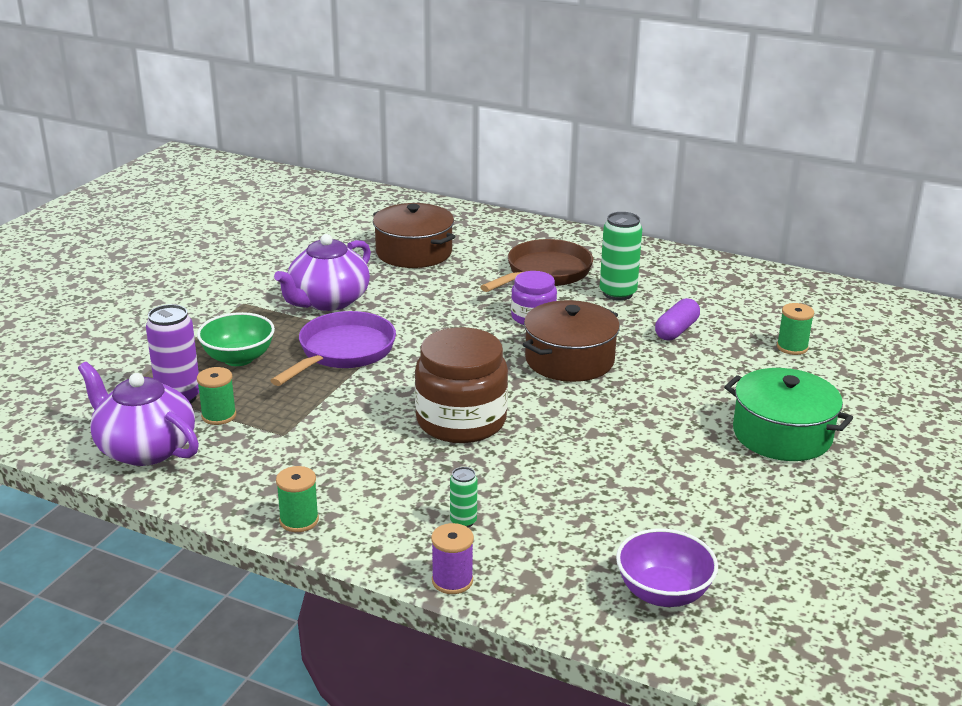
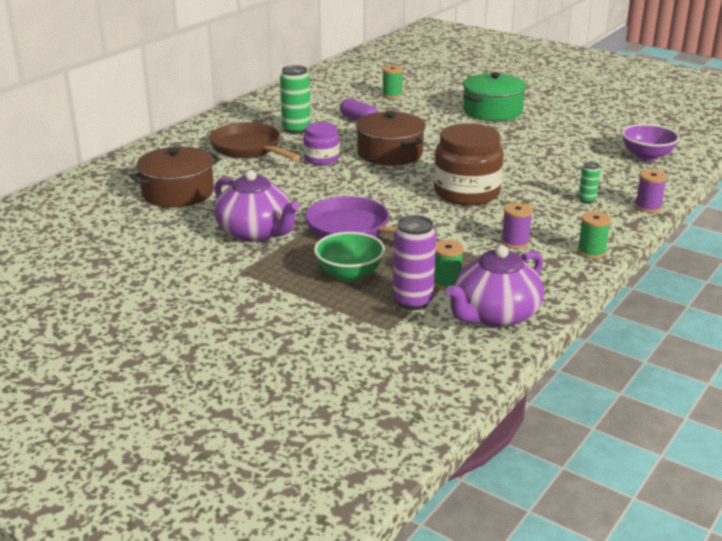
camera: 80 degrees left, 0 degrees up
(321, 460) = (515, 242): none -> purple spool

